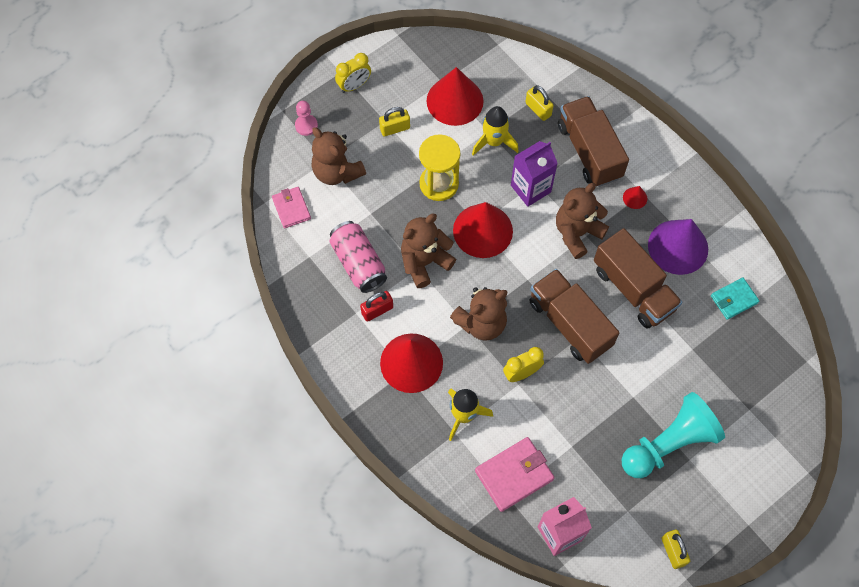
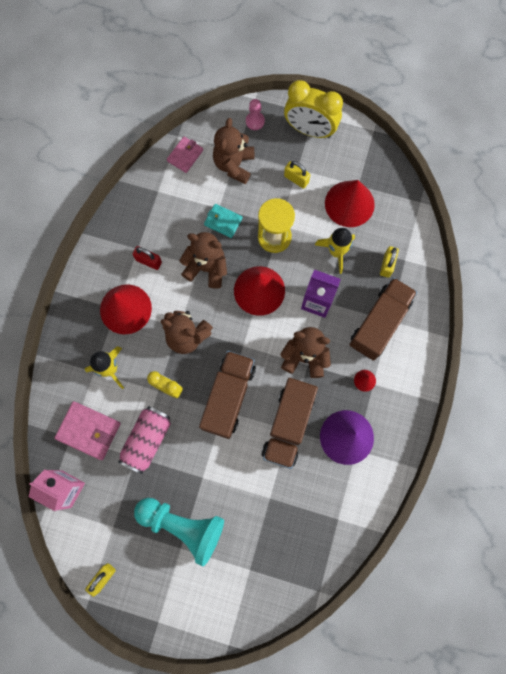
camera: 55 degrees right, 10 degrees up
(354, 86) = (310, 130): yellow clock -> yellow clock, size x1.75
(358, 263) = (175, 225): pink can -> pink can (147, 440)
(734, 299) = (332, 505): turquoise wallet -> turquoise wallet (223, 221)

